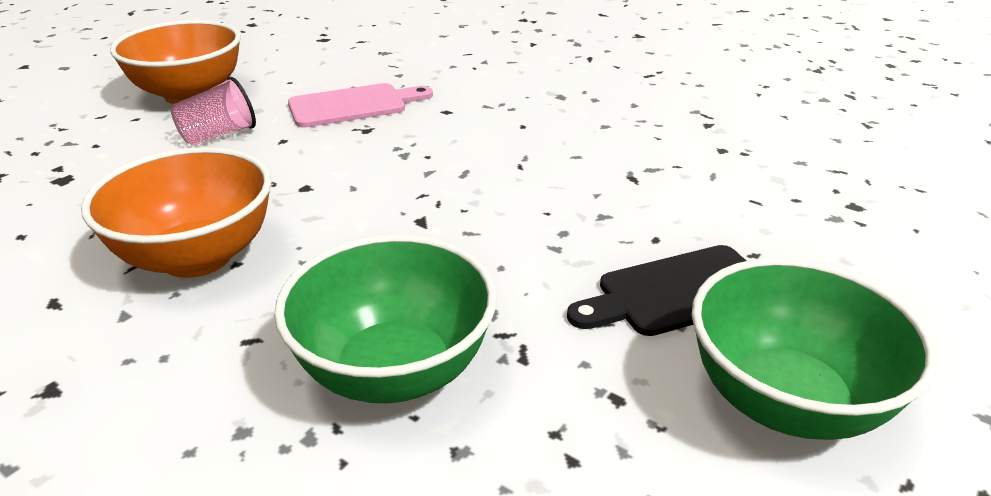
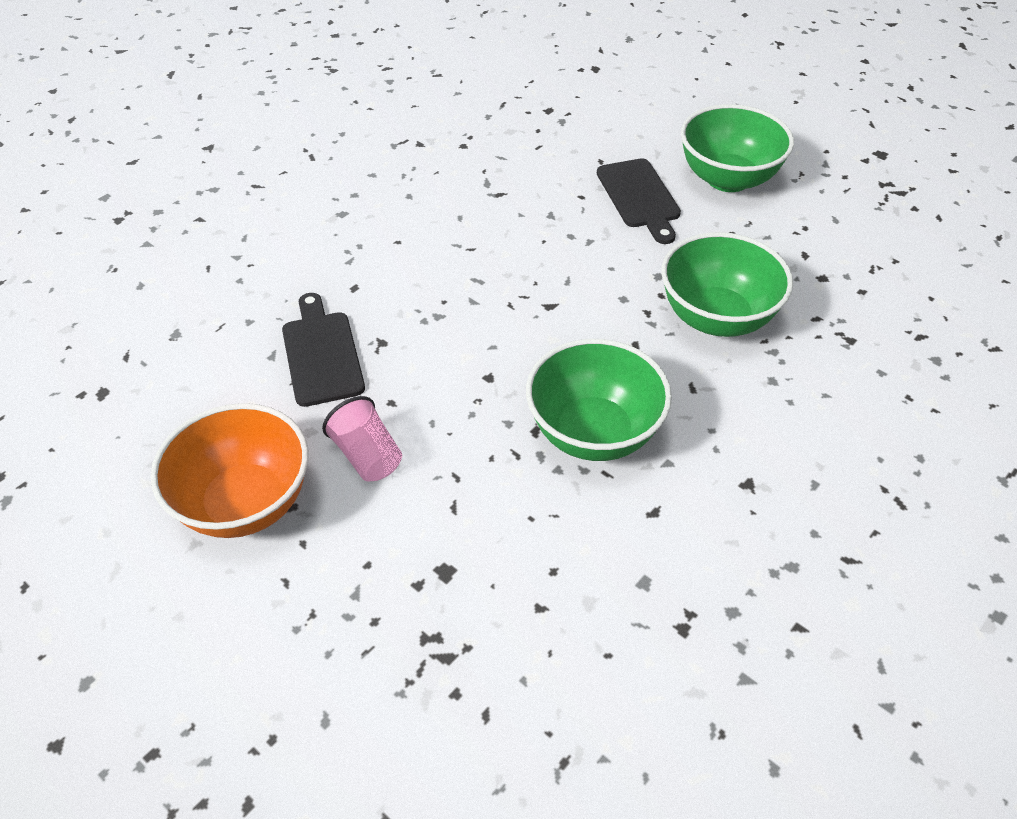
camera: 85 degrees left, 15 degrees up
(197, 257) = (593, 433): orange bowl -> green bowl
(353, 105) = (322, 354): pink cutting board -> black cutting board

